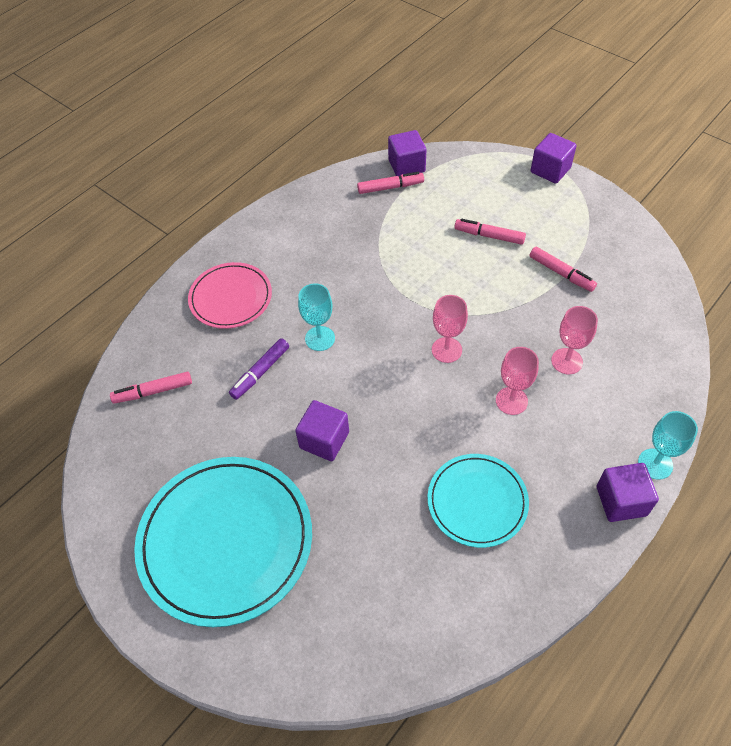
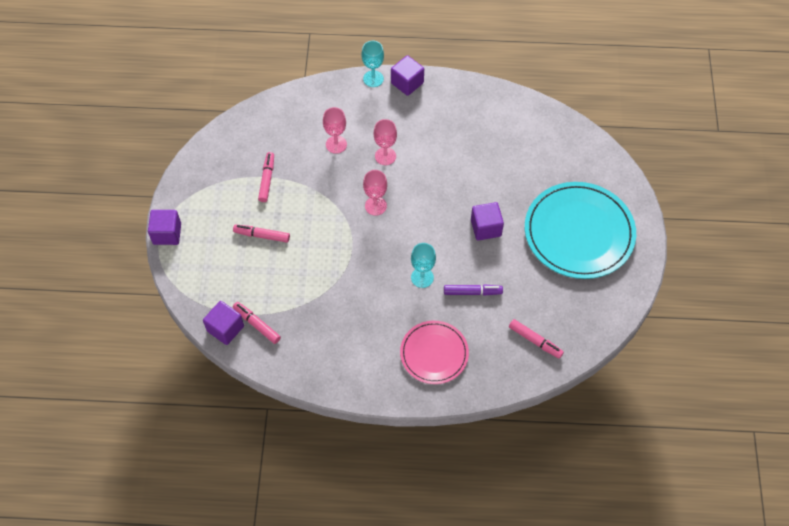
camera: 130 degrees left, 5 degrees up
(477, 501) = (459, 139): turquoise plate -> none
(489, 236) = (262, 235): pink marker -> pink marker turned 120 degrees clockwise

